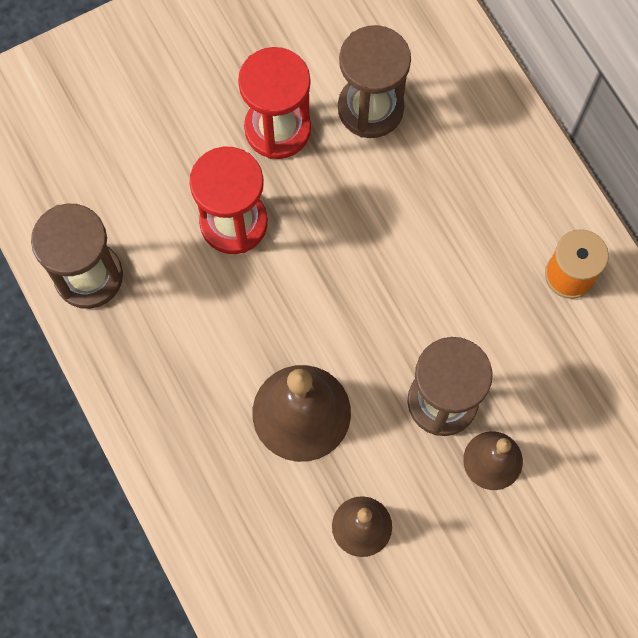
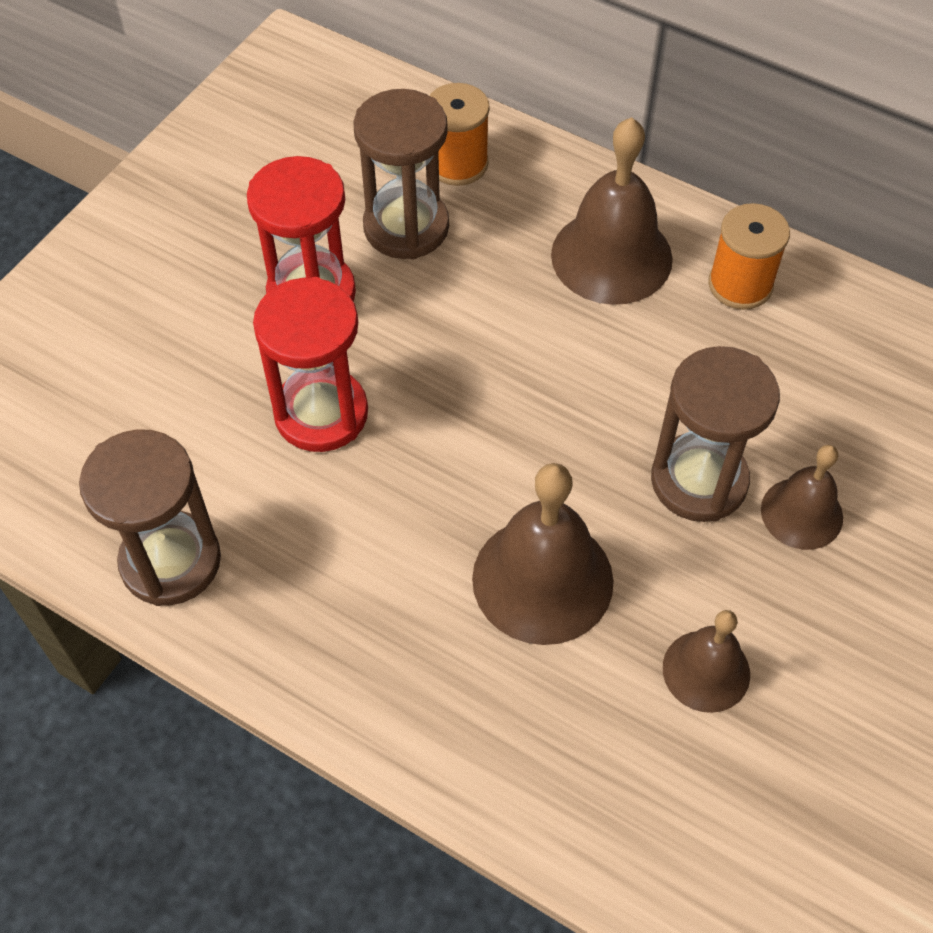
camera: 30 degrees left, 15 degrees down
(437, 74) = (457, 164): none -> orange spool
(495, 206) = (611, 256): none -> brown bell

